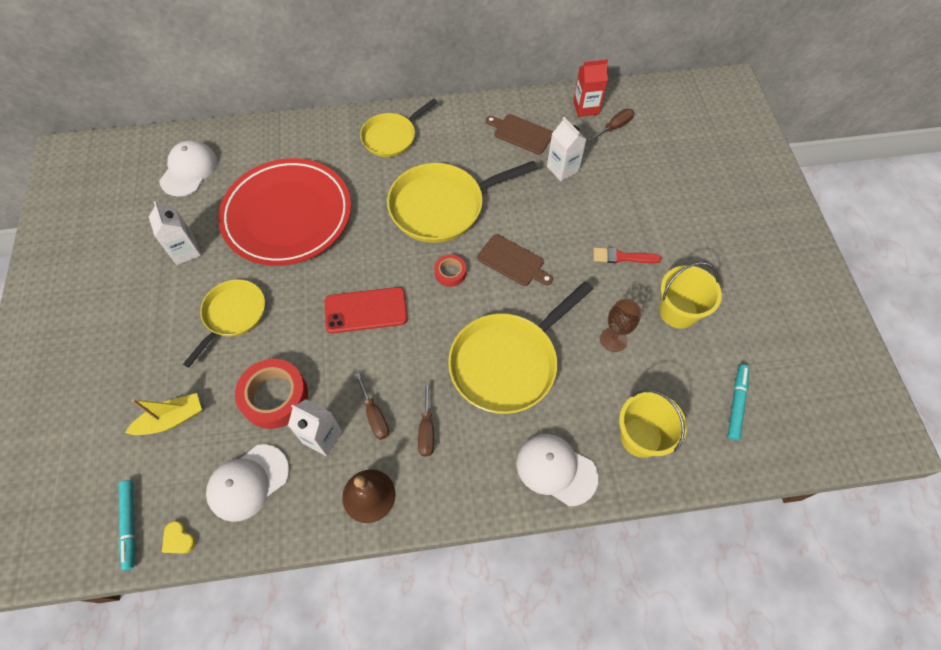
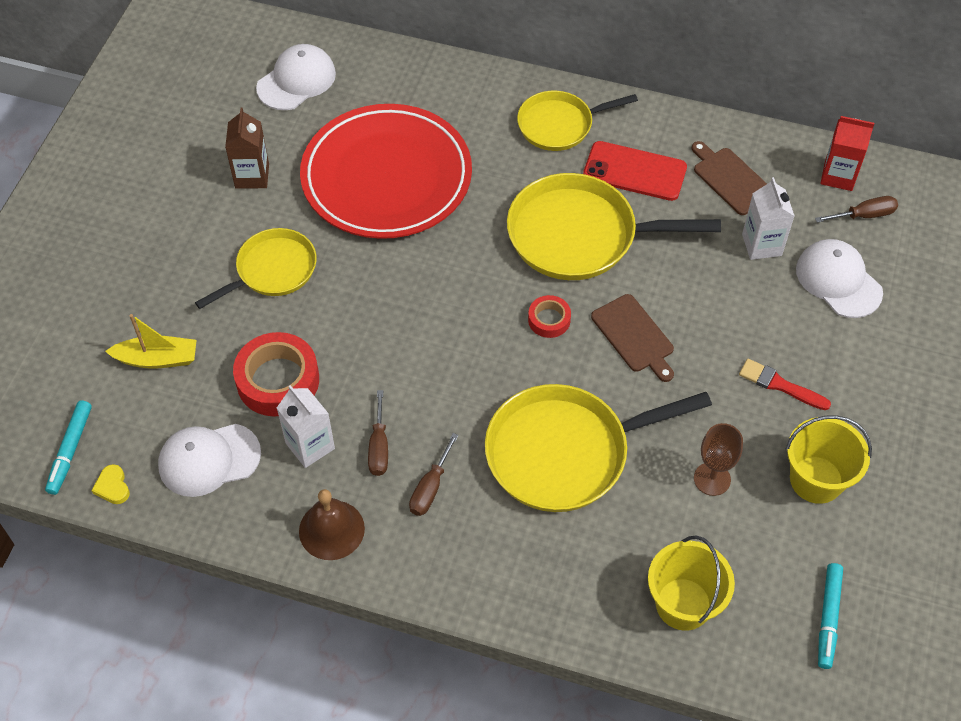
camera: 25 degrees right, 5 degrees down
(186, 251) = (252, 176): white carton -> brown carton
(366, 310) = (426, 324): red phone -> red phone (634, 171)
(556, 469) = (559, 595): white cap -> white cap (838, 280)
(736, 404) = (828, 618): turquoise marker -> turquoise marker turned 150 degrees clockwise

